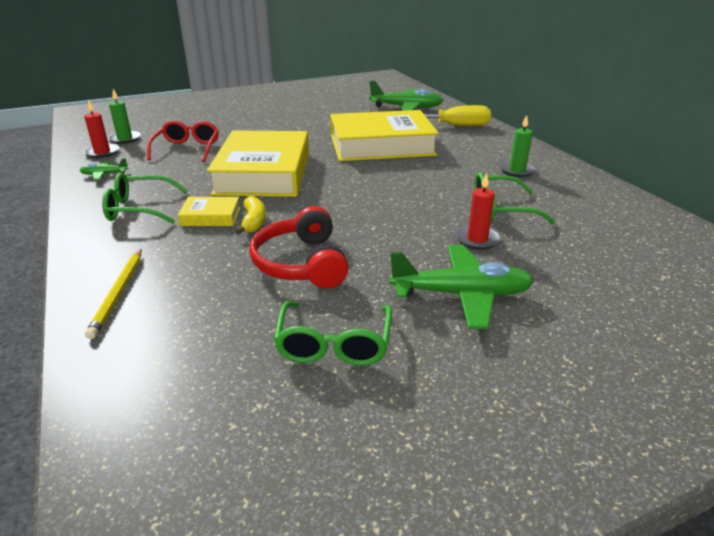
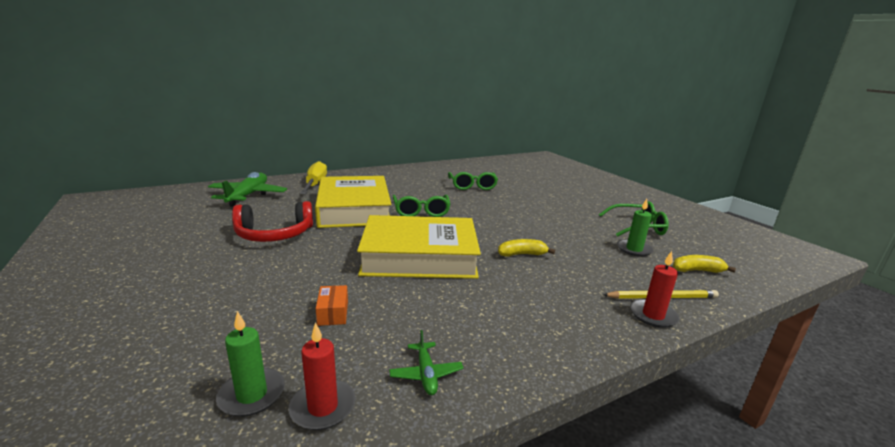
camera: 95 degrees left, 10 degrees down
(139, 209) = (522, 317): green glasses -> green glasses (421, 212)
(159, 354) = (697, 271): none -> yellow banana
(187, 149) = (333, 313): red glasses -> orange box
(210, 216) = (521, 274): yellow book -> none
(301, 263) = (570, 236): red headphones -> red headphones (274, 234)
(461, 294) = (571, 201): green plane -> none
(477, 239) = (513, 194): red candle -> red candle (653, 315)
(517, 171) = (414, 177): green candle -> green candle (634, 249)

